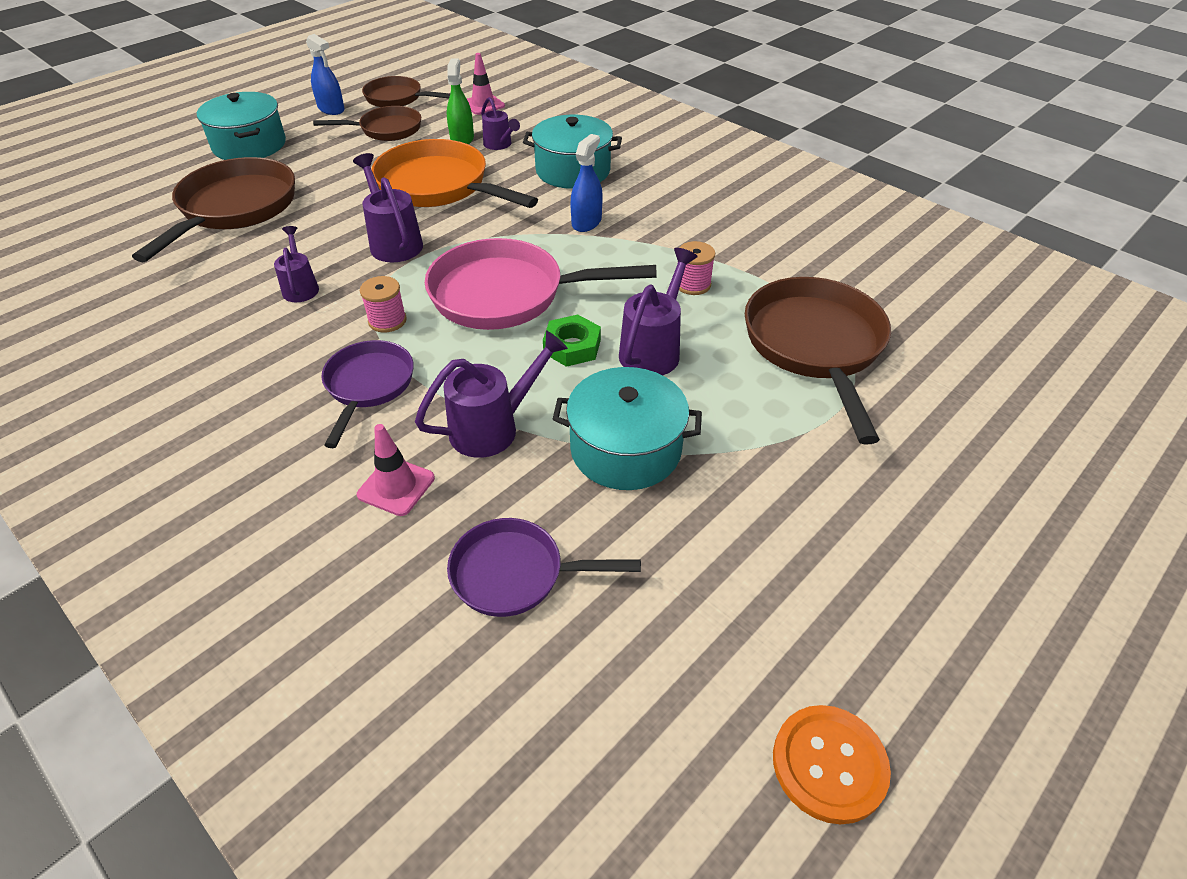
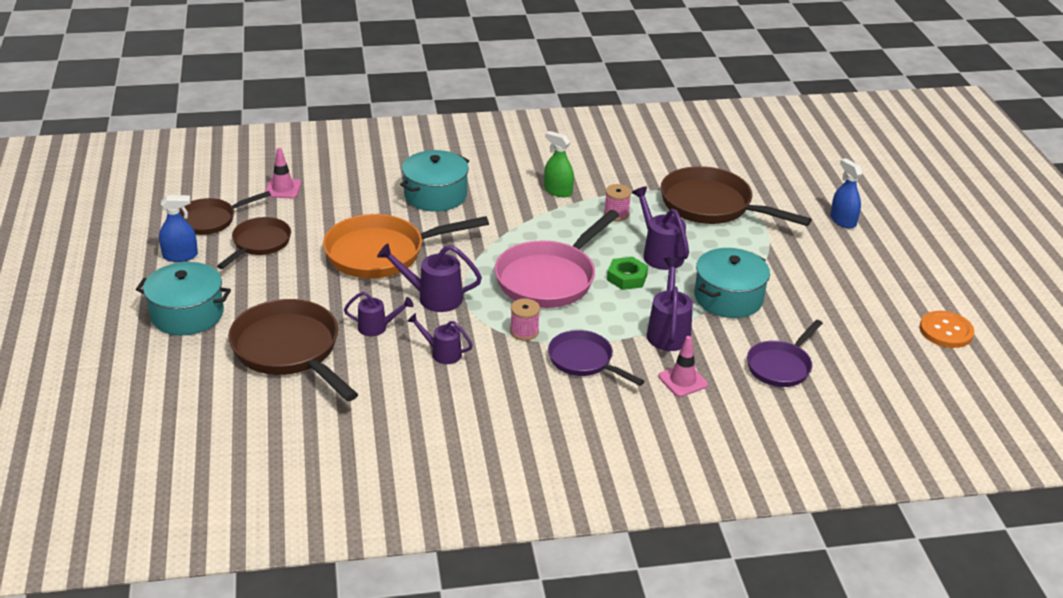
camera: 55 degrees left, 10 degrees down
(462, 139) = (325, 218): green spray bottle -> green spray bottle (558, 191)
(499, 145) = (357, 207): purple watering can -> purple watering can (377, 327)
(586, 222) = (506, 218): blue spray bottle -> blue spray bottle (843, 221)

